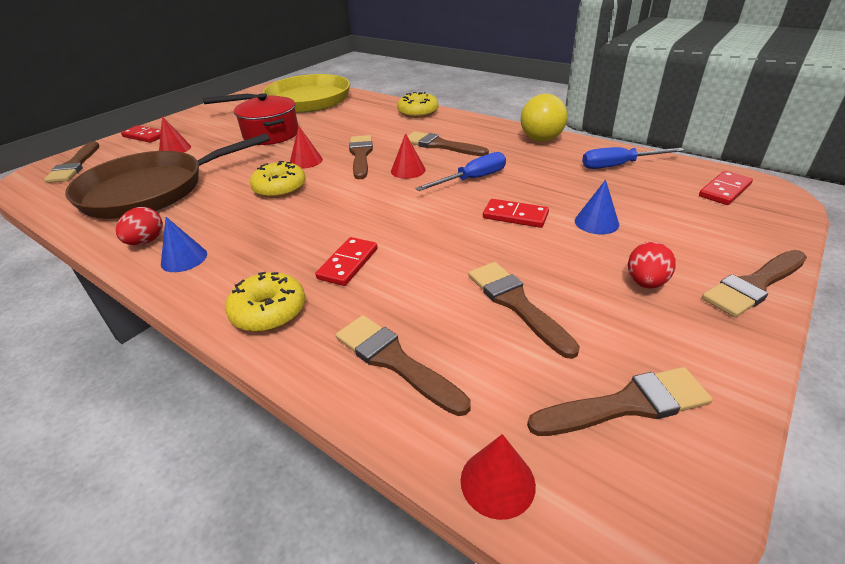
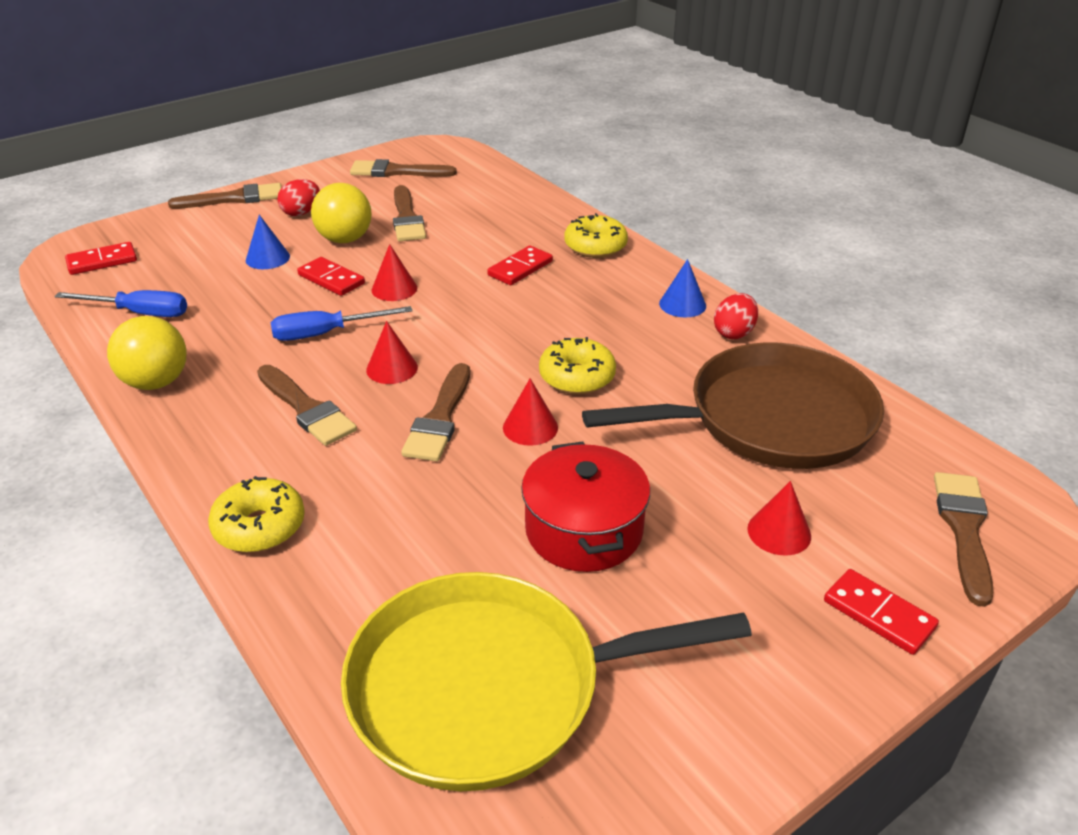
camera: 165 degrees left, 0 degrees up
(394, 361) = (512, 206): brown brush -> none
(497, 482) = (486, 163): red cone -> red cone (394, 289)
(552, 258) = (345, 239): none -> yellow ball

